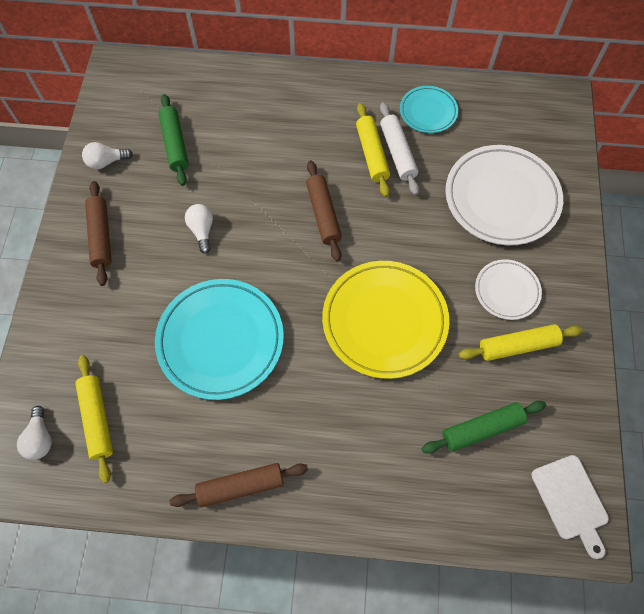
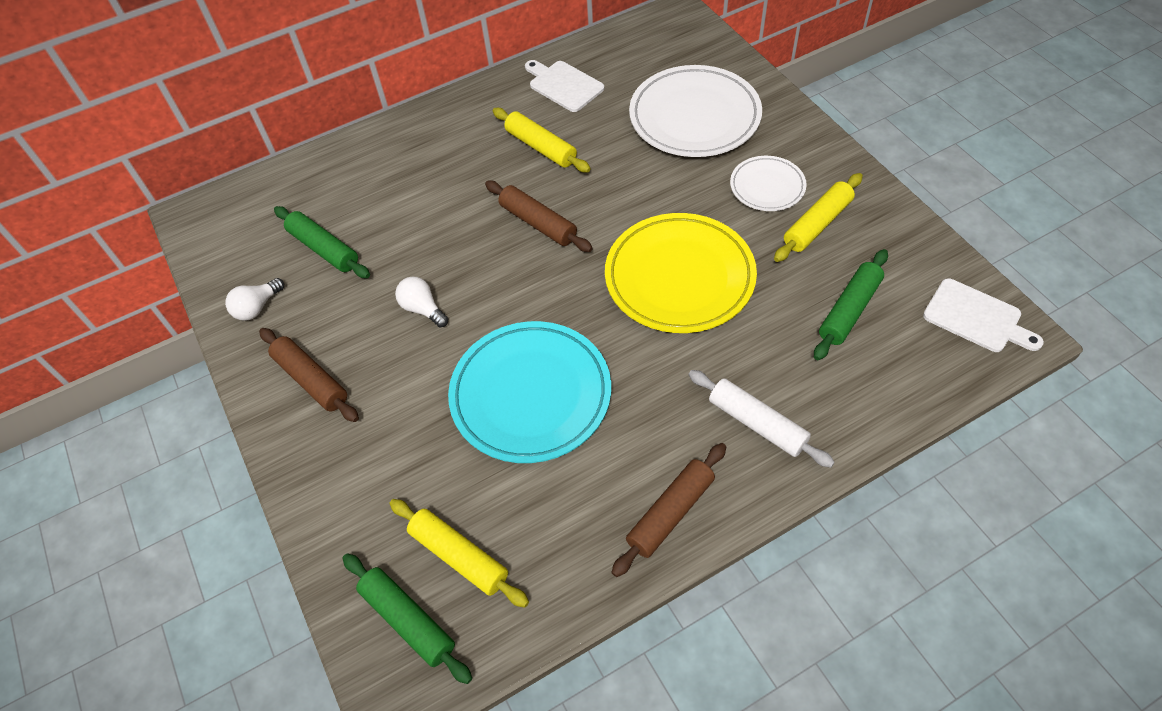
camera: 30 degrees left, 10 degrees down
(40, 439) = (408, 620): white light bulb -> green rolling pin
(397, 153) = (565, 133): white rolling pin -> white rolling pin (757, 423)
(428, 112) = (563, 85): turquoise plate -> white cutting board

